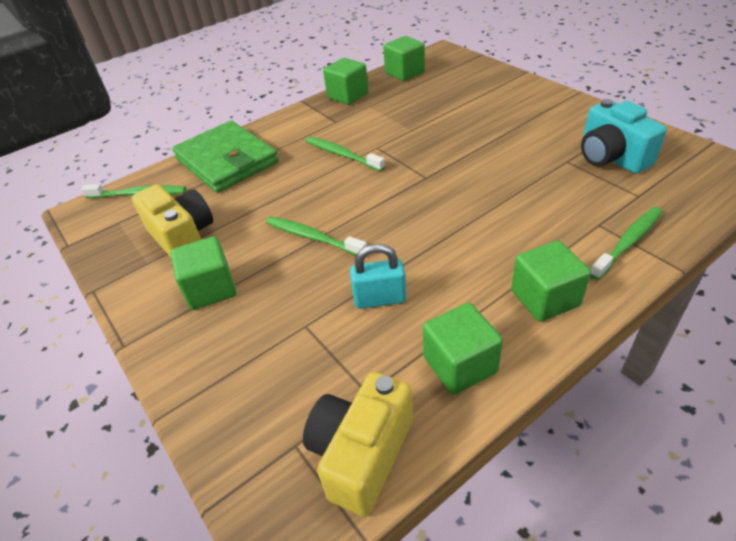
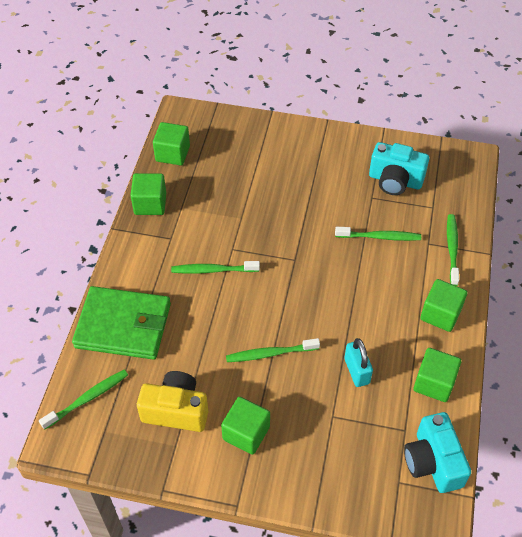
camera: 45 degrees left, 10 degrees up
(361, 454) = (433, 462): yellow camera -> turquoise camera
(380, 299) = (356, 371): turquoise padlock -> turquoise padlock turned 60 degrees counterclockwise
(541, 195) = (379, 237): none -> green toothbrush

